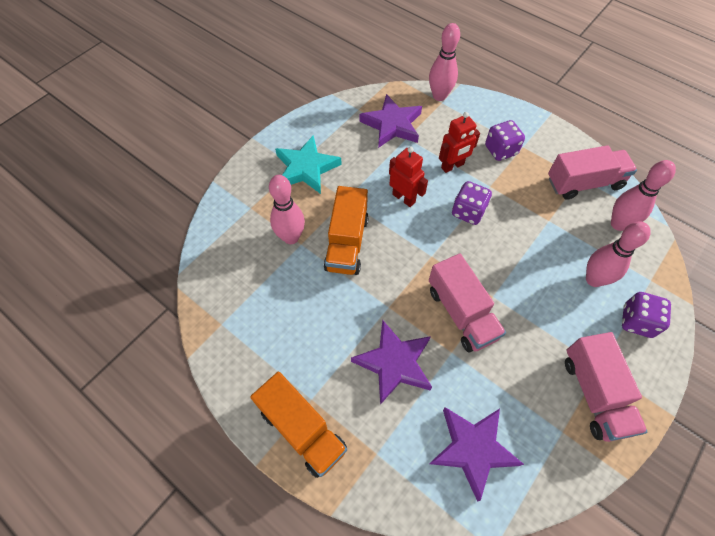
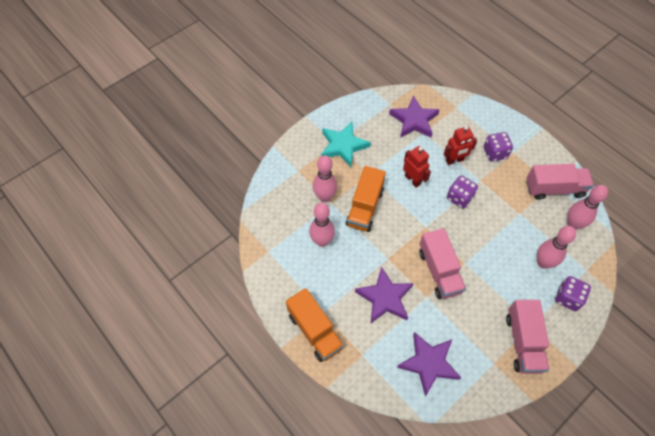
camera: 10 degrees right, 0 degrees up
(439, 96) = (455, 101): pink bowling pin -> pink bowling pin (322, 241)

